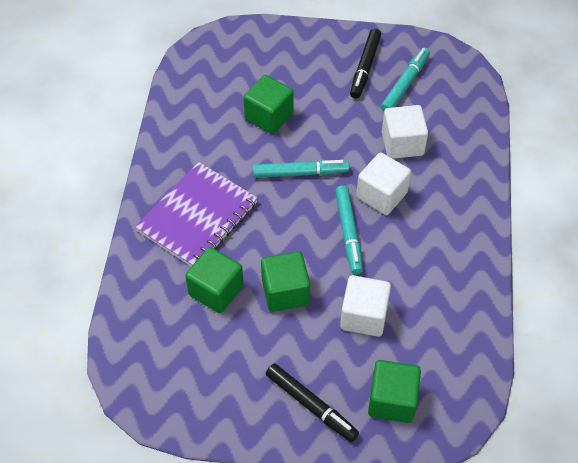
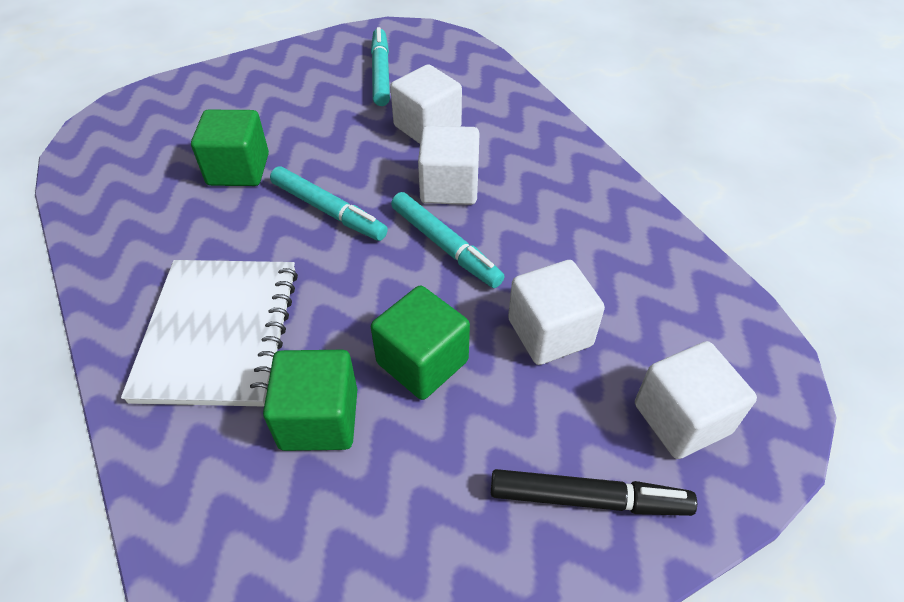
camera: 35 degrees left, 5 degrees down
(197, 217) = (219, 333): purple notebook -> white notebook
(300, 173) = (328, 211): turquoise marker -> turquoise marker turned 75 degrees clockwise
(365, 67) = (322, 76): black marker -> none
(392, 400) = (681, 418): green cube -> white cube

